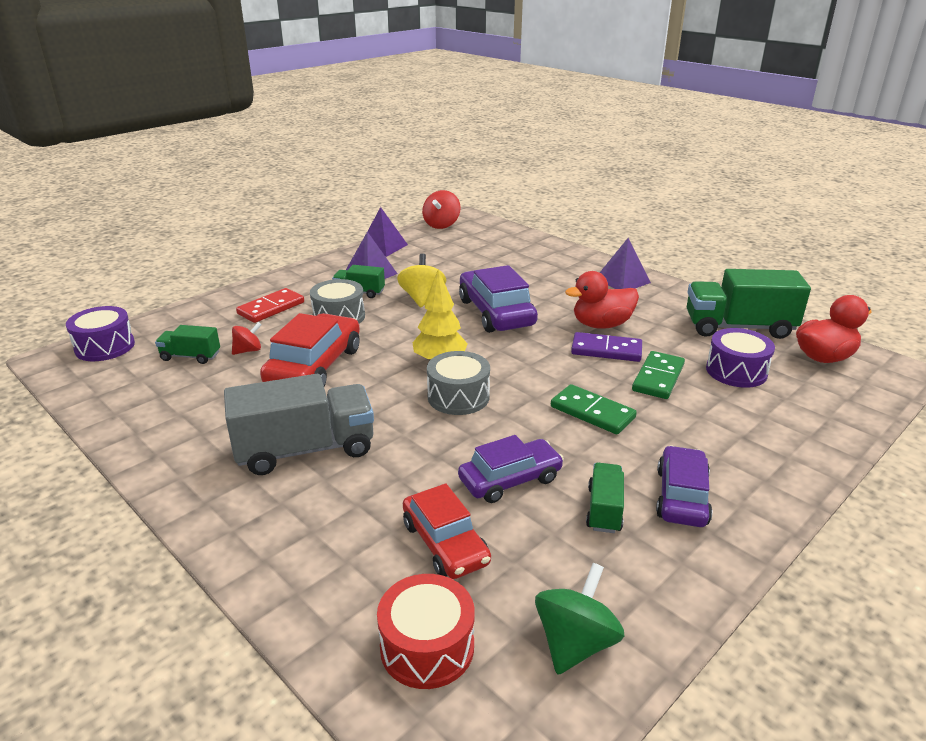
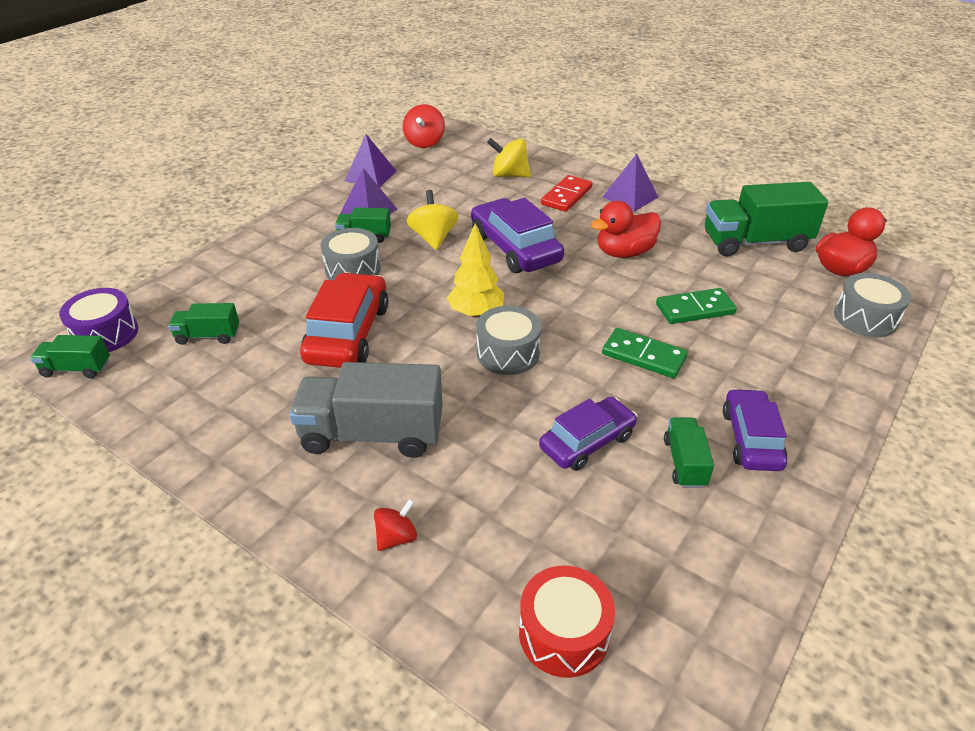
camera: 10 degrees left, 10 degrees up
(69, 370) = (76, 369): none -> green truck
(248, 350) = (269, 322): red spinning top -> red spinning top (396, 537)
(271, 308) = (275, 266): red domino -> red domino (566, 196)
(305, 449) = (372, 434): grey truck -> grey truck turned 150 degrees counterclockwise
(445, 543) = (546, 521): red car -> none
(511, 255) = (509, 175): none -> yellow spinning top
(575, 643) = (697, 607): green spinning top -> none
(606, 350) = (637, 282): purple domino -> none
(658, 378) = (695, 309): green domino -> green domino turned 60 degrees clockwise
(736, 371) = (765, 293): purple drum -> none
(838, 402) = (865, 318): none -> grey drum

